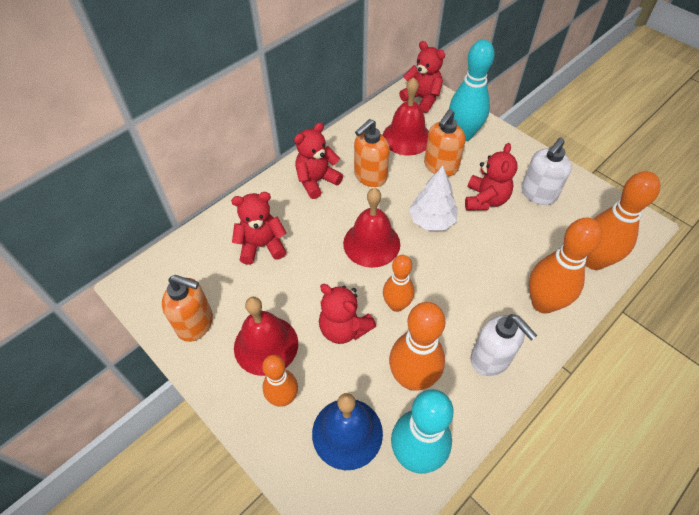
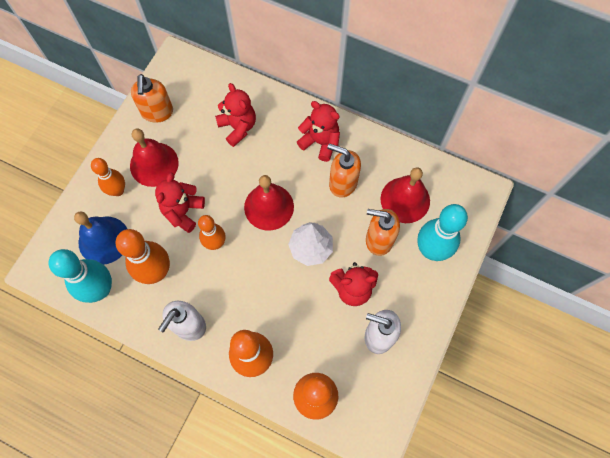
camera: 70 degrees right, 15 degrees up
(422, 99) = (466, 199): red teddy bear -> none

